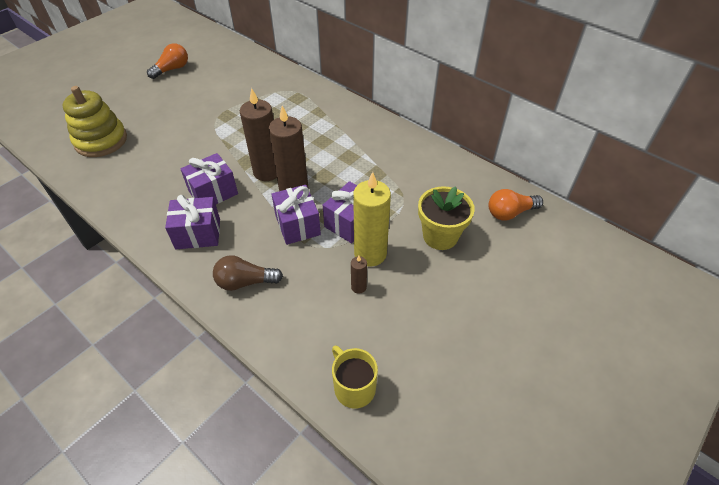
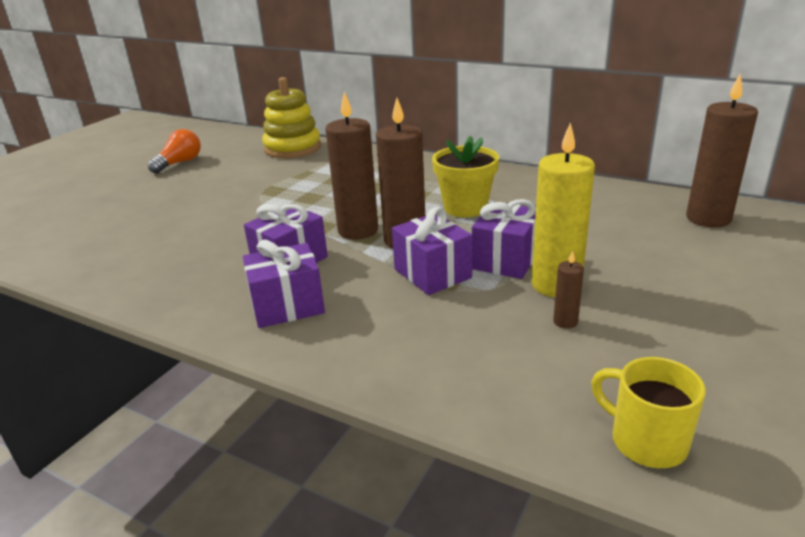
camera: 10 degrees left, 20 degrees down
(101, 141) = (99, 237): yellow stacking toy -> yellow stacking toy (293, 148)
(245, 282) = (389, 346): brown light bulb -> none
(440, 236) = (638, 253): yellow flower pot -> yellow flower pot (465, 208)
(510, 213) = (708, 218): orange light bulb -> brown candle

